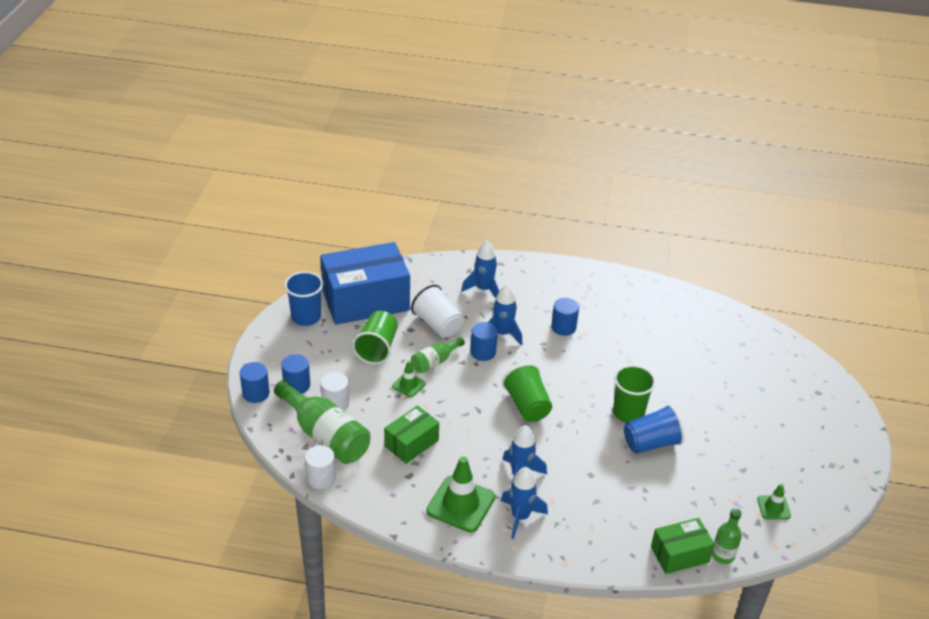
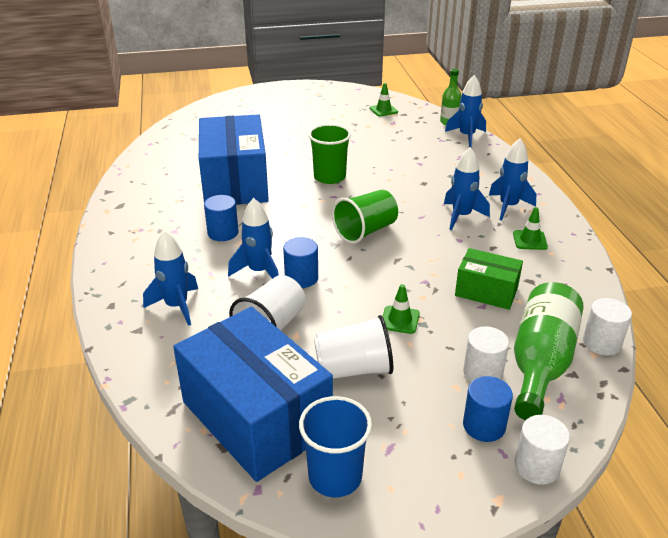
camera: 110 degrees left, 5 degrees down
(256, 393) = (537, 466): blue cylinder -> white cylinder
(377, 348) = (353, 369): green cup -> white cup
(435, 362) = (344, 310): green bottle -> none
(461, 504) = (530, 240): green traffic cone -> green traffic cone, size x0.52
(643, 351) = (235, 182): none -> blue box
(651, 443) = (359, 162): blue cup -> none
(679, 554) = (466, 136): green box -> blue rocket

